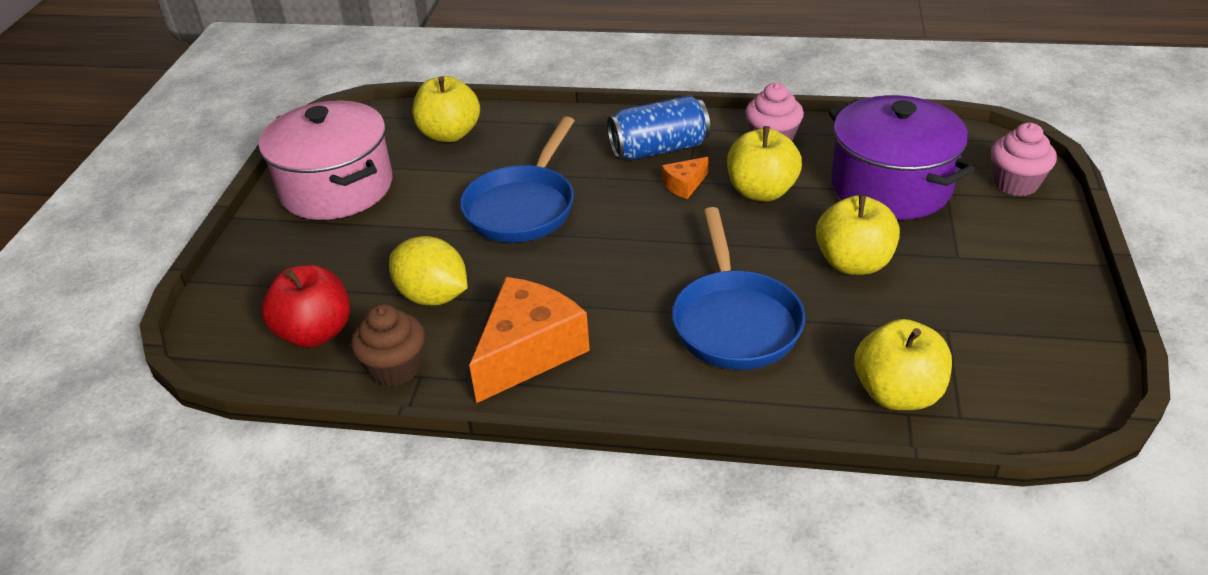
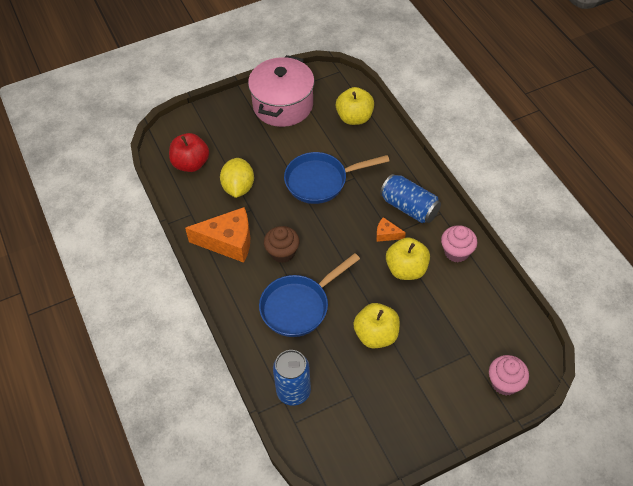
camera: 55 degrees right, 15 degrees up
(395, 368) = (189, 203): brown cupcake -> brown cupcake (282, 252)
(890, 186) = (455, 324): purple pot -> none
(897, 393) = (293, 391): yellow apple -> blue can

